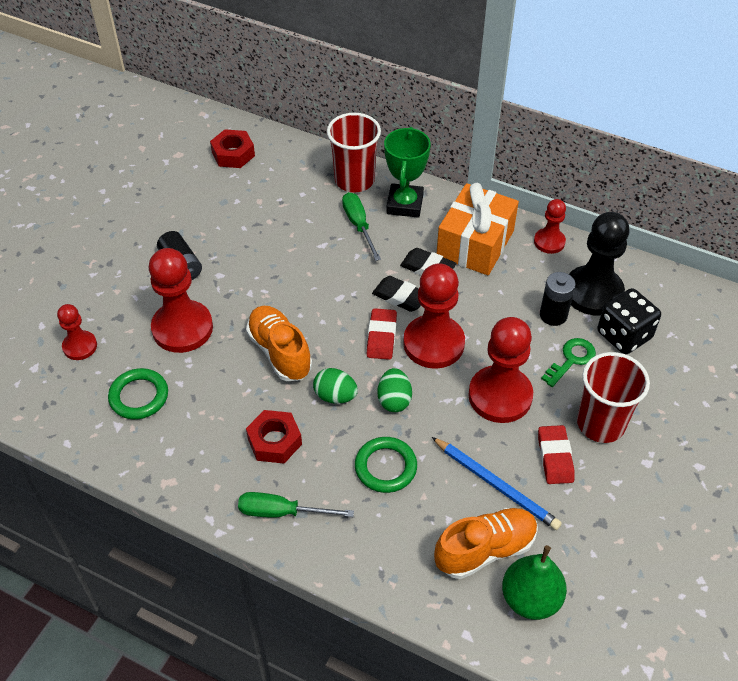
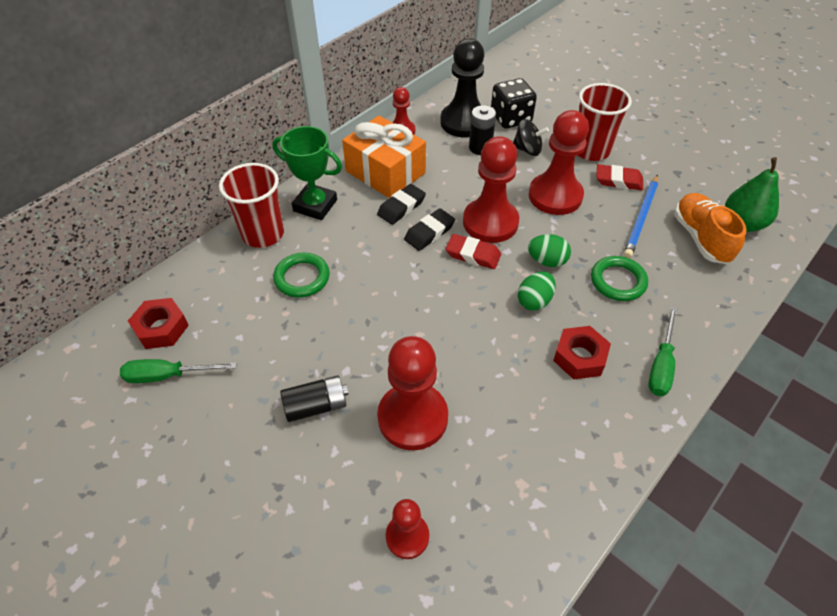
camera: 75 degrees left, 0 degrees up
(139, 396) = (500, 475): green ring -> green ring (302, 278)
(280, 352) = (470, 334): orange shoe -> none
(359, 225) = (327, 243): green screwdriver -> green screwdriver (168, 375)
(496, 485) = (641, 218): blue pencil -> blue pencil turned 150 degrees clockwise
(571, 360) = (527, 150): green key -> black spinning top

